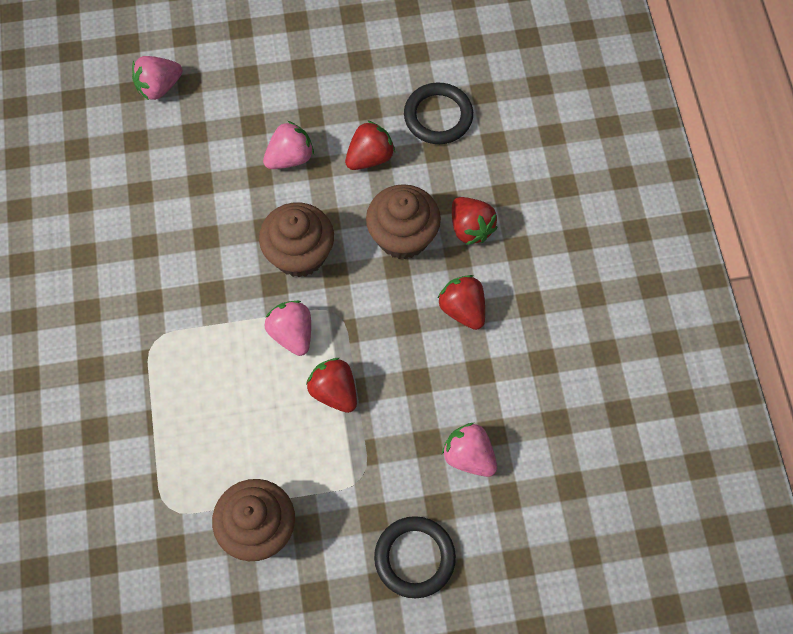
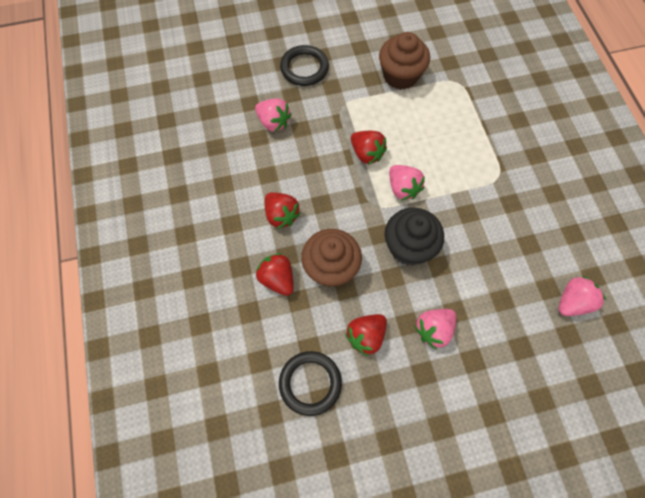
camera: 175 degrees right, 0 degrees up
(159, 87) = (568, 392): pink strawberry -> pink strawberry (572, 302)
(299, 254) = (409, 247): brown cupcake -> black cupcake

